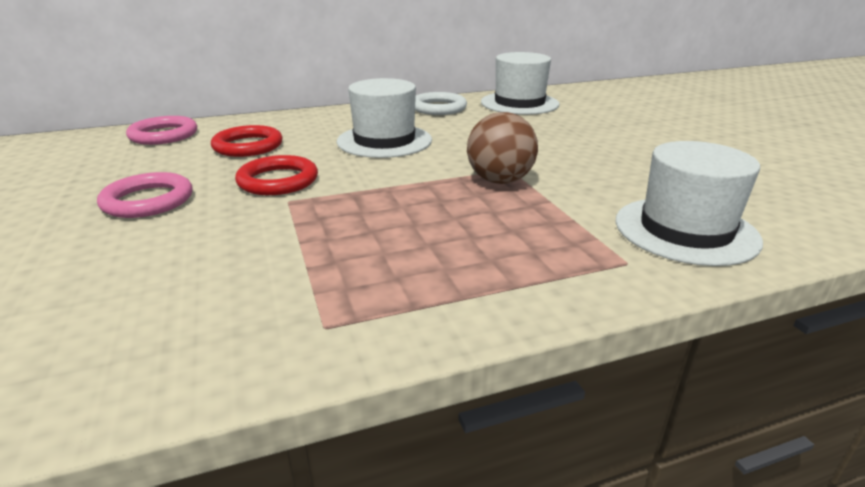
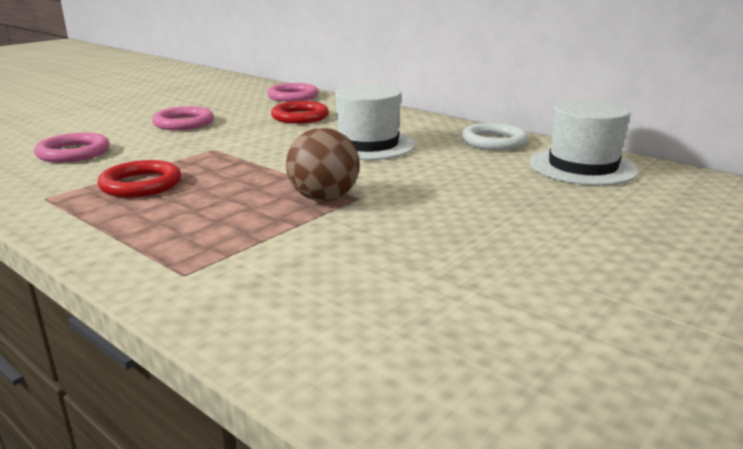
camera: 60 degrees right, 5 degrees down
(144, 289) = (74, 153): none -> pink ring
(278, 181) = (245, 139): red ring -> red ring (141, 184)
(685, 230) = (281, 295): white hat -> none

